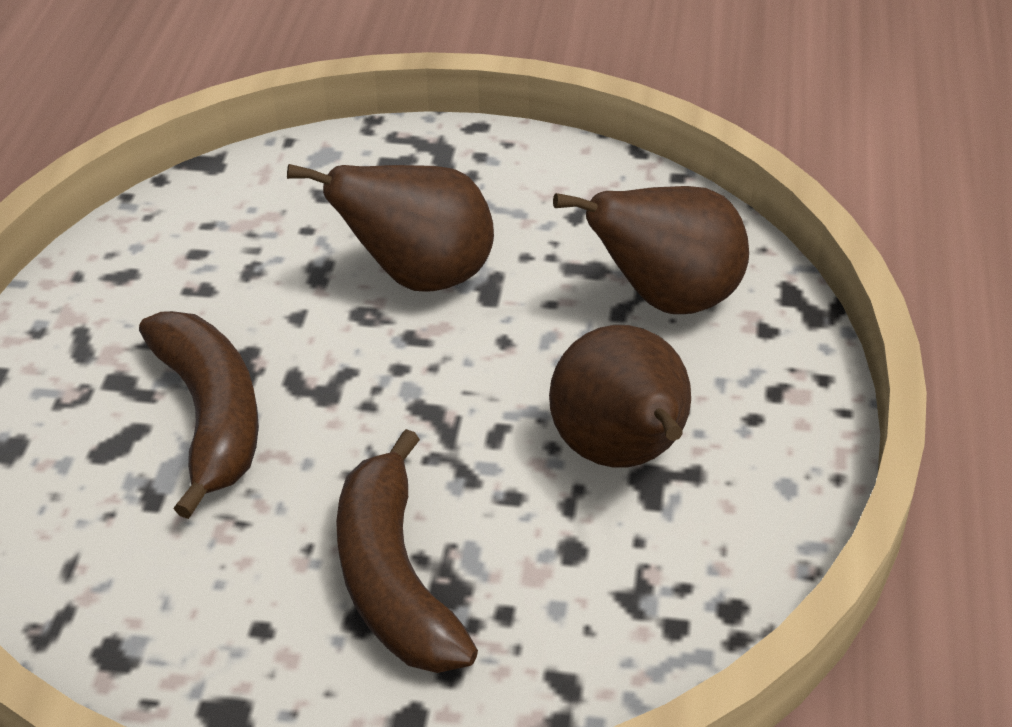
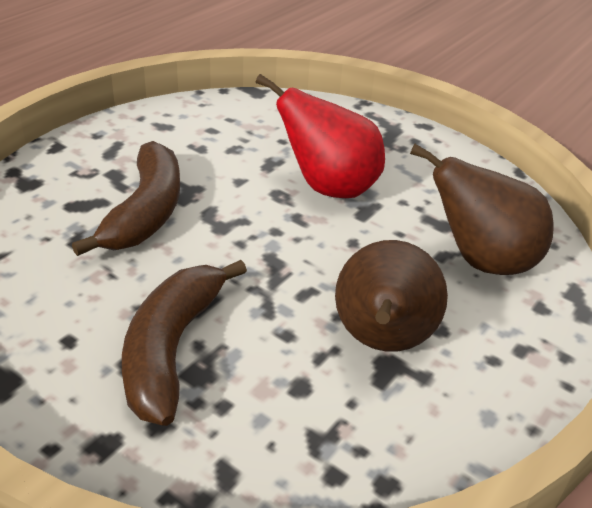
camera: 25 degrees right, 5 degrees down
(420, 276) = (328, 187): brown pear -> red pear

